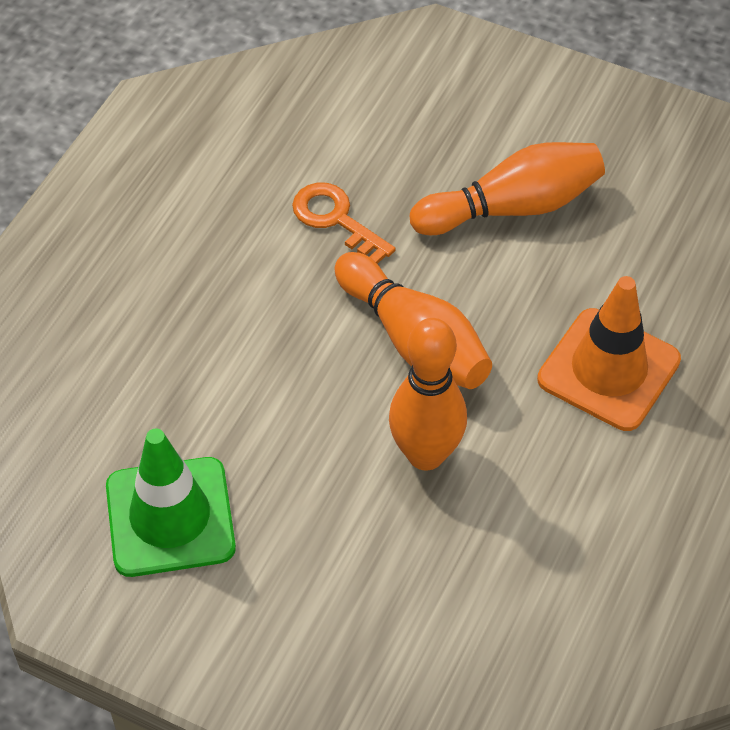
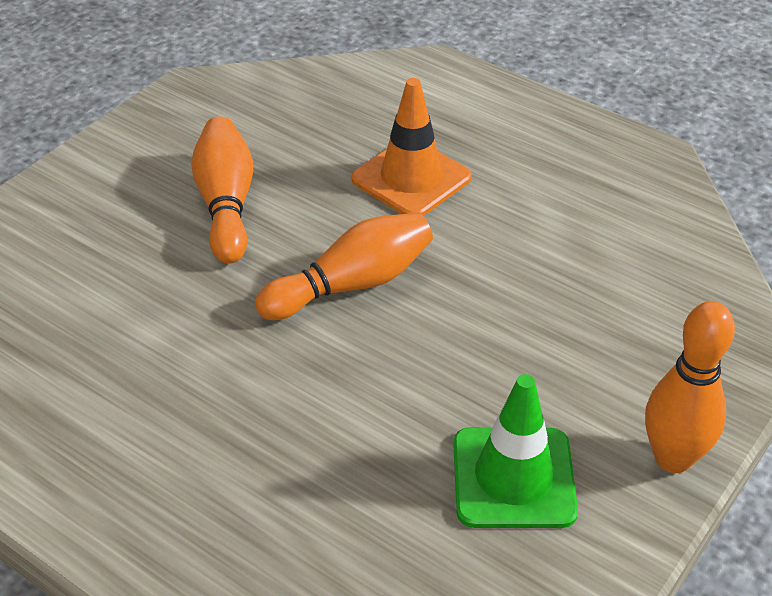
camera: 80 degrees left, 10 degrees down
(336, 219) = (195, 318): orange key -> none
(425, 454) = (473, 293): orange bowling pin -> orange bowling pin (673, 458)

